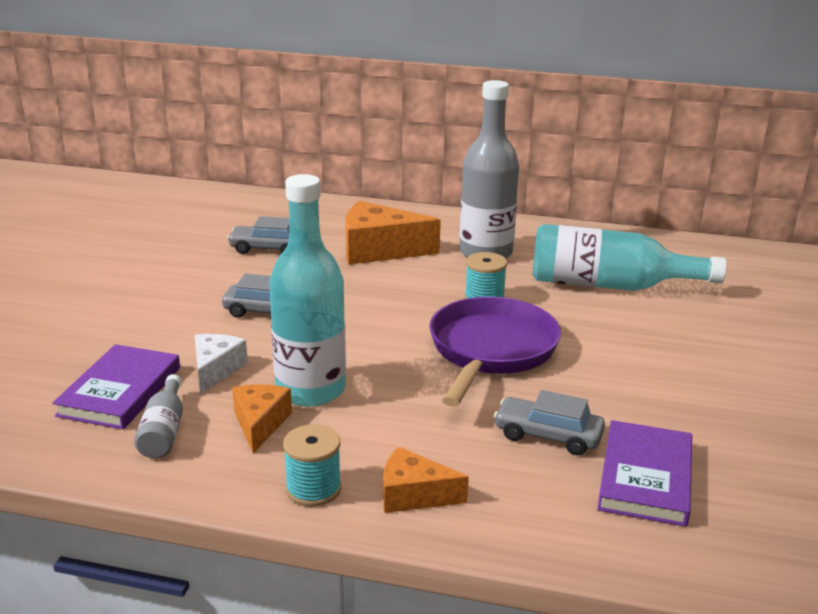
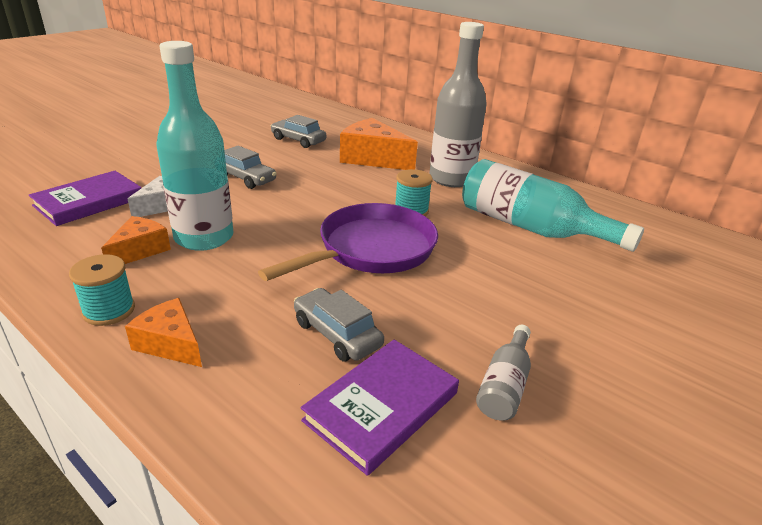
camera: 25 degrees right, 5 degrees up
(164, 431) = (77, 235): grey bottle -> grey bottle (504, 385)

